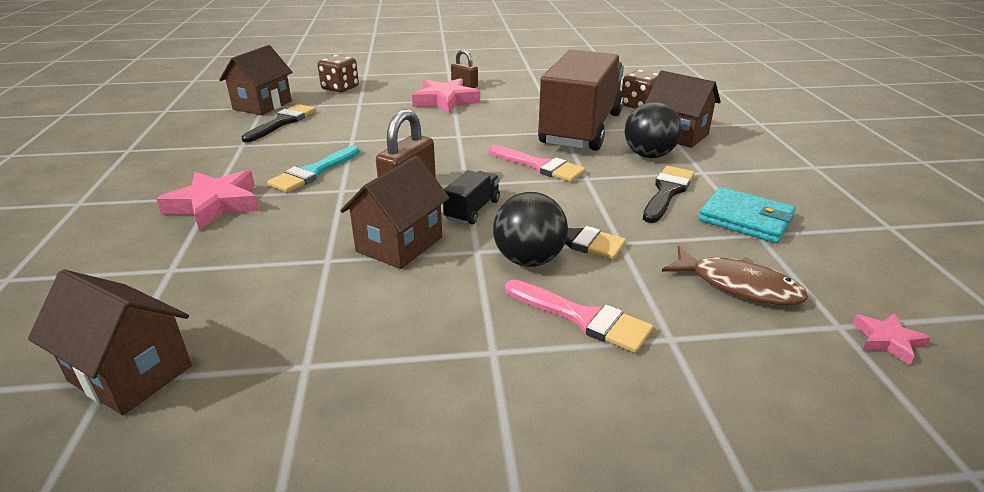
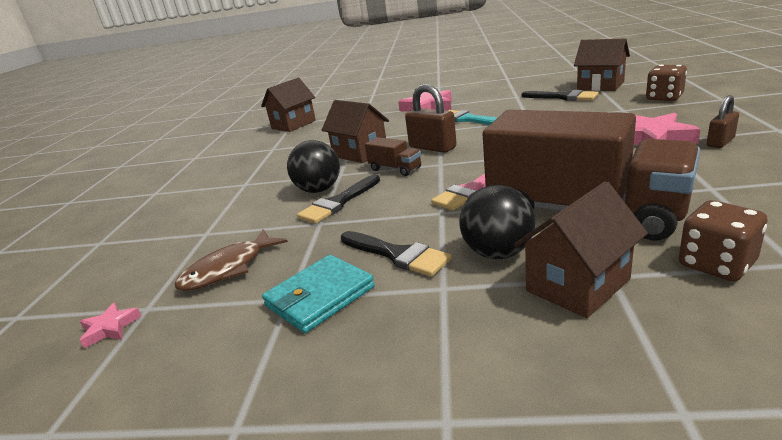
camera: 105 degrees right, 5 degrees down
(472, 210) = (395, 169): black truck -> brown truck
(583, 318) = (248, 206): pink brush -> none

